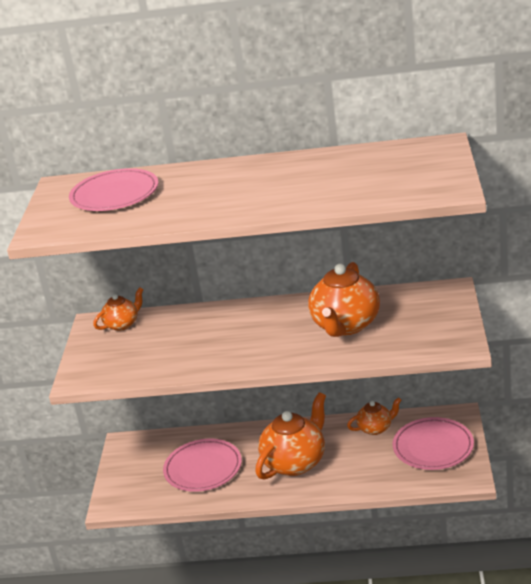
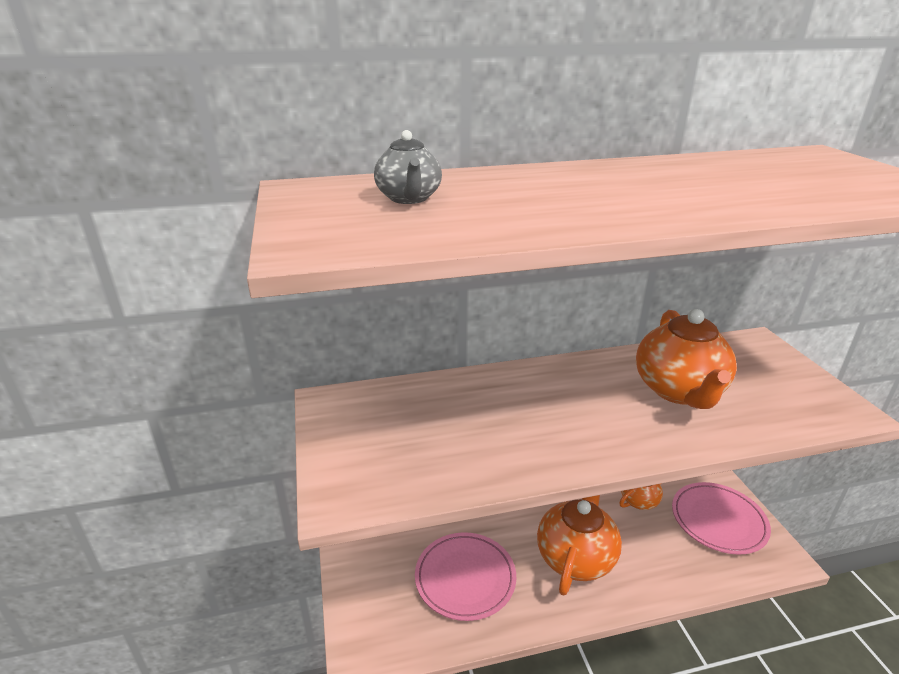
camera: 20 degrees left, 0 degrees up
(115, 195) = (409, 198): pink plate -> grey teapot
(122, 324) = (371, 402): orange teapot -> none

